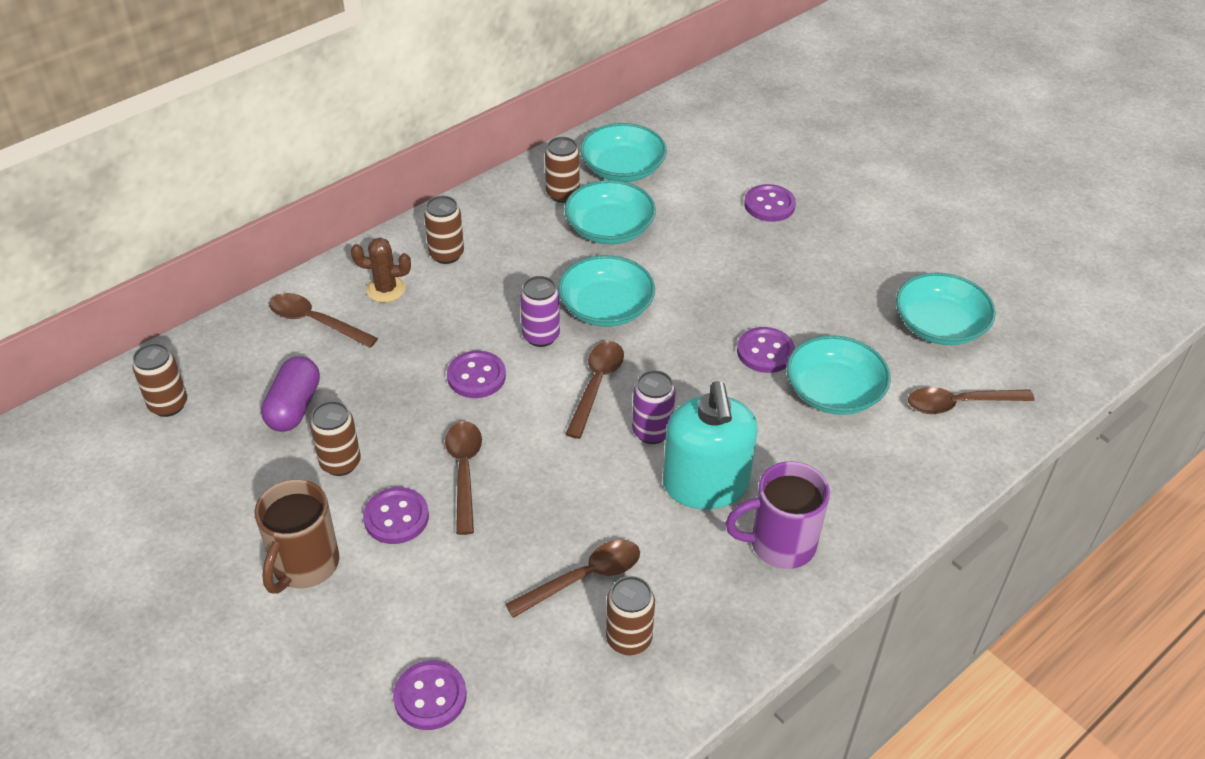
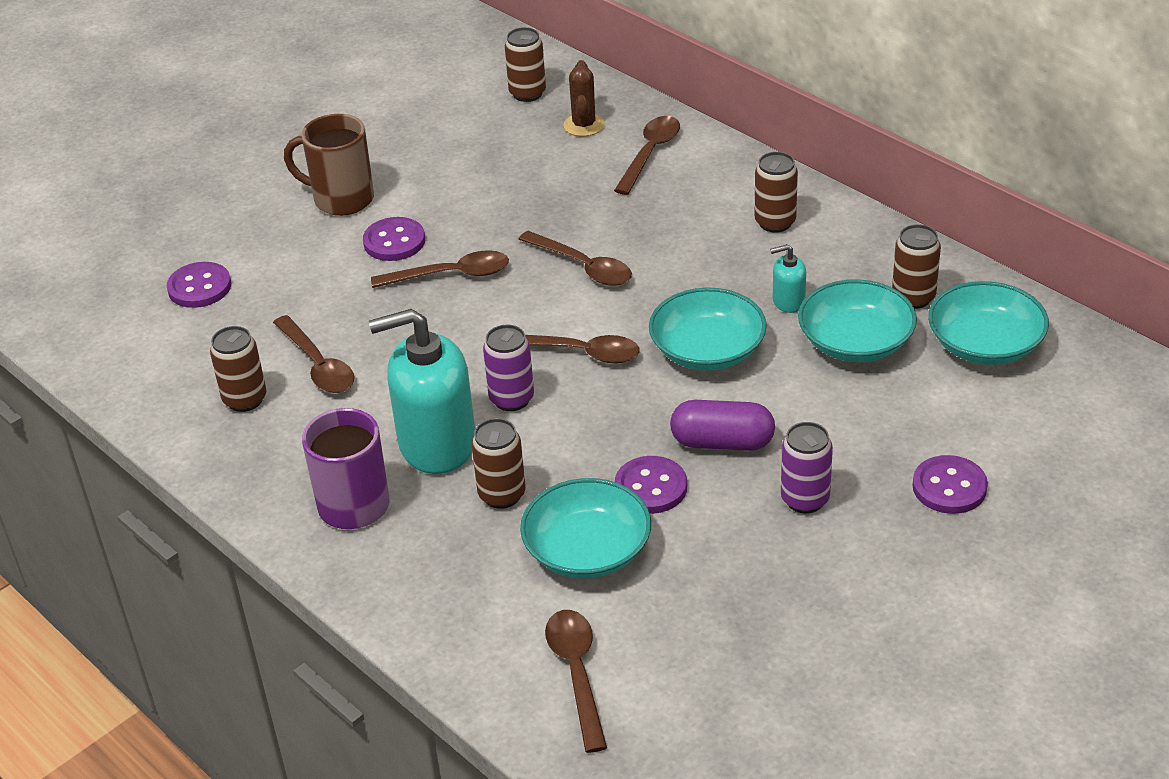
camera: 90 degrees right, 5 degrees down
(294, 407) = (530, 161): purple capsule -> purple capsule (722, 442)
(340, 463) = (460, 199): brown can -> brown can (502, 495)
(386, 289) = (708, 189): brown cactus -> brown cactus (584, 125)
(476, 376) = (583, 267): purple button -> brown spoon
(541, 336) = (651, 305): purple can -> purple can (805, 499)
(553, 258) = (788, 301): none -> turquoise soap dispenser
(939, 325) = (727, 662): turquoise bowl -> none

